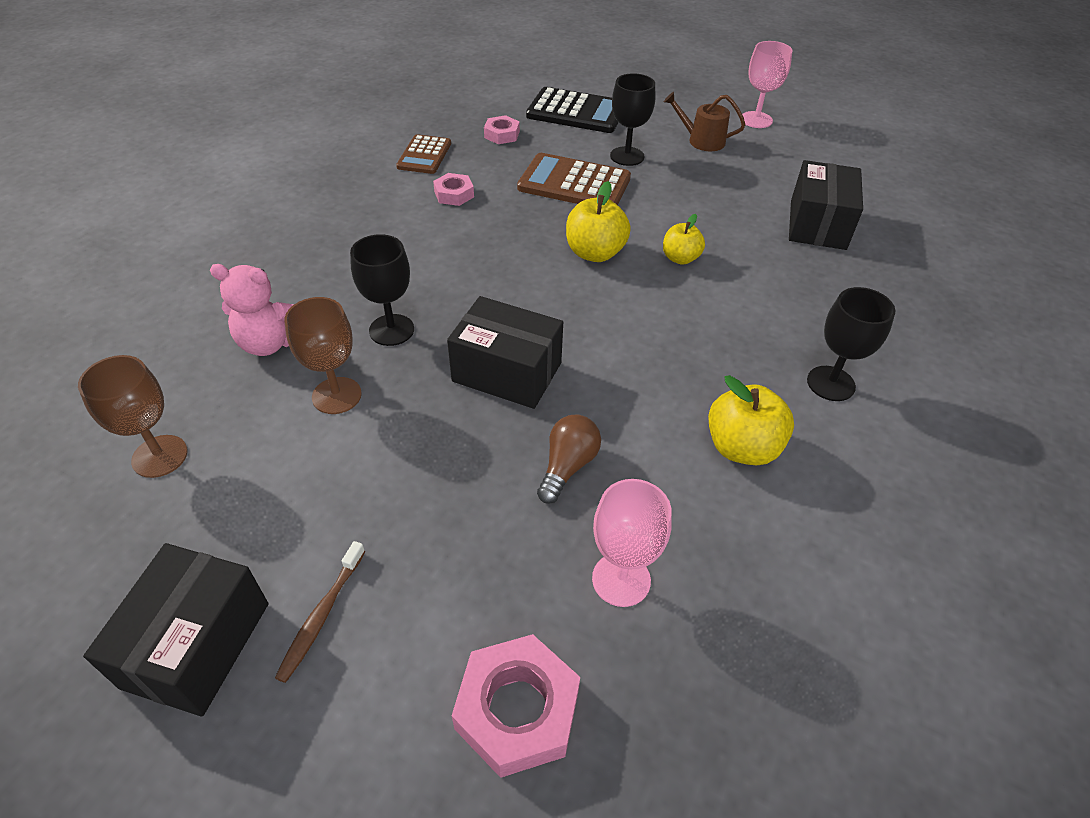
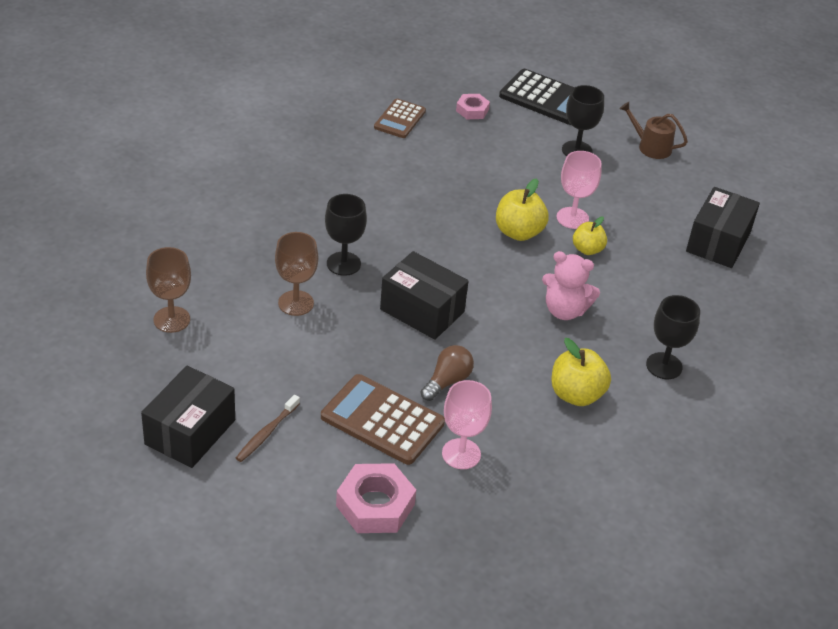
camera: 10 degrees right, 5 degrees down
(270, 343) = (253, 256): pink teddy bear -> pink teddy bear (564, 310)
(454, 194) = (416, 160): pink nut -> none
(574, 183) = (521, 168): brown calculator -> brown calculator (382, 420)
(756, 120) = (711, 134): pink goblet -> pink goblet (572, 218)

